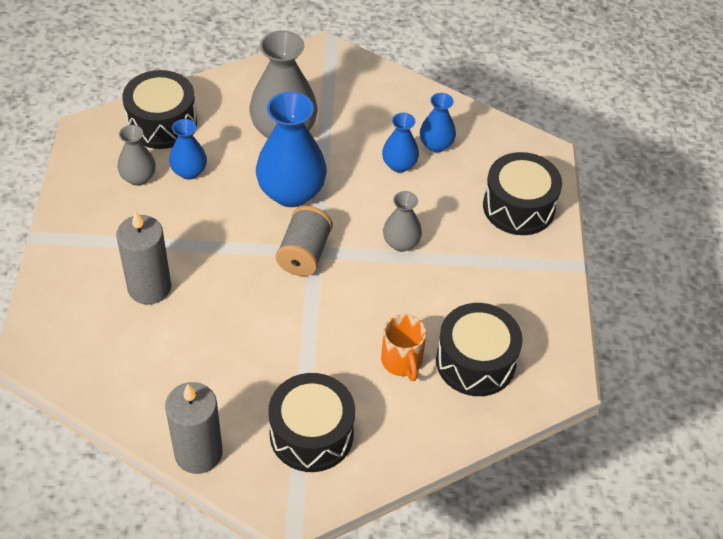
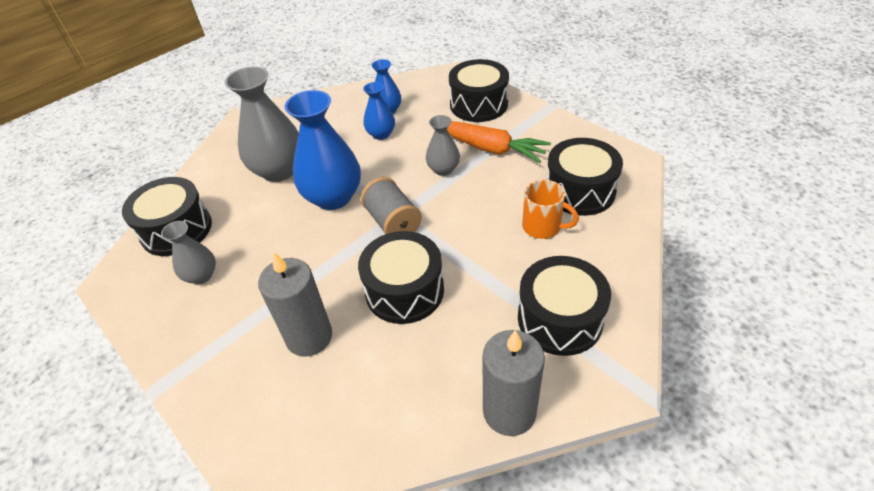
camera: 40 degrees left, 5 degrees down
(189, 171) = (239, 241): blue vase -> none
(243, 314) = (404, 290): none -> black drum
(464, 257) = (488, 148): none -> orange carrot

